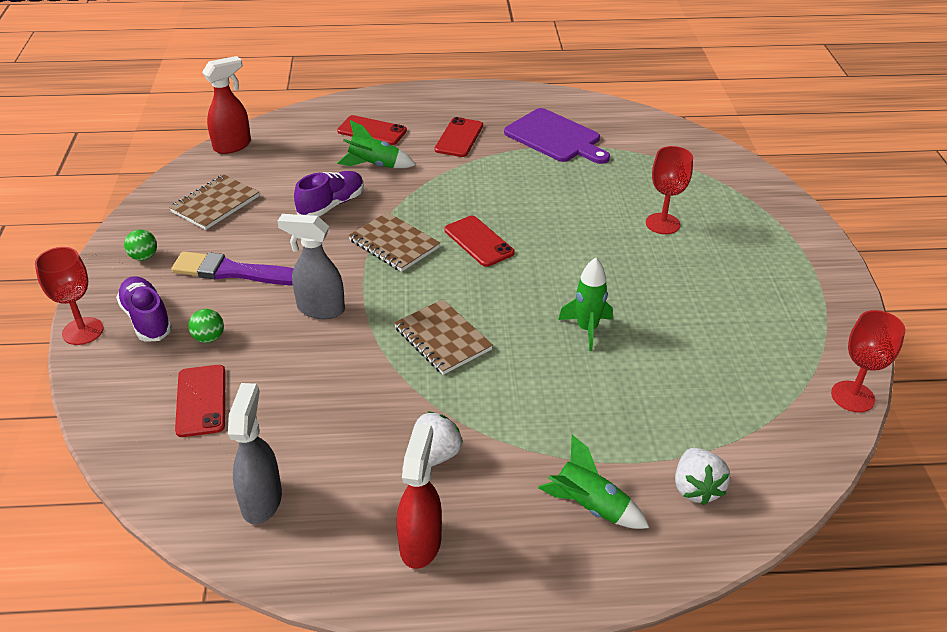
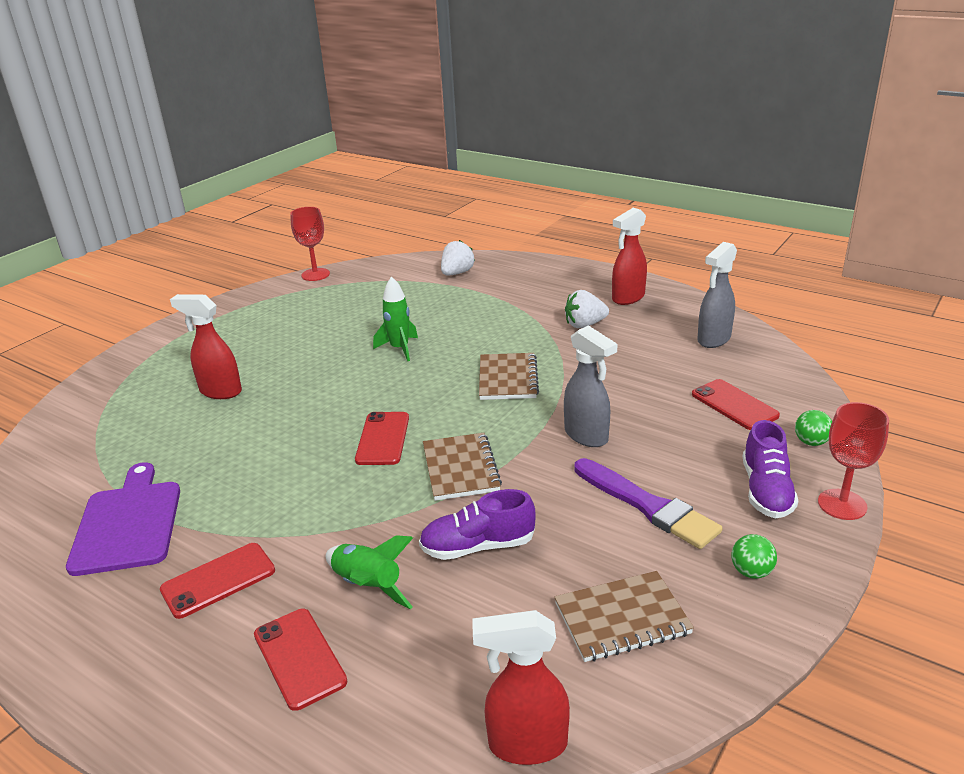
camera: 140 degrees left, 10 degrees down
(201, 400) = (734, 405): red phone -> red phone turned 60 degrees counterclockwise
(209, 338) = (707, 449): green ball -> green ball (811, 442)
(590, 506) = (520, 283): green rocket -> none
(662, 224) = (220, 391): red goblet -> red spray bottle

